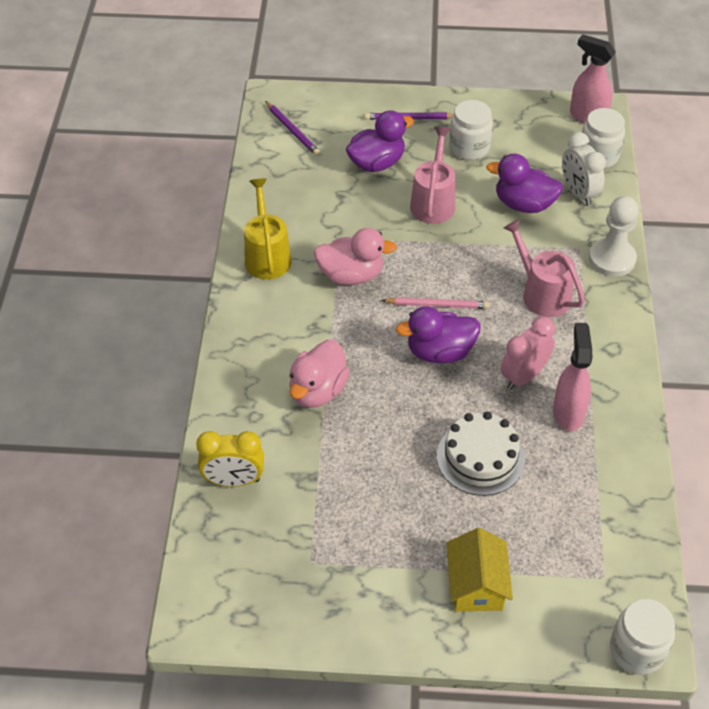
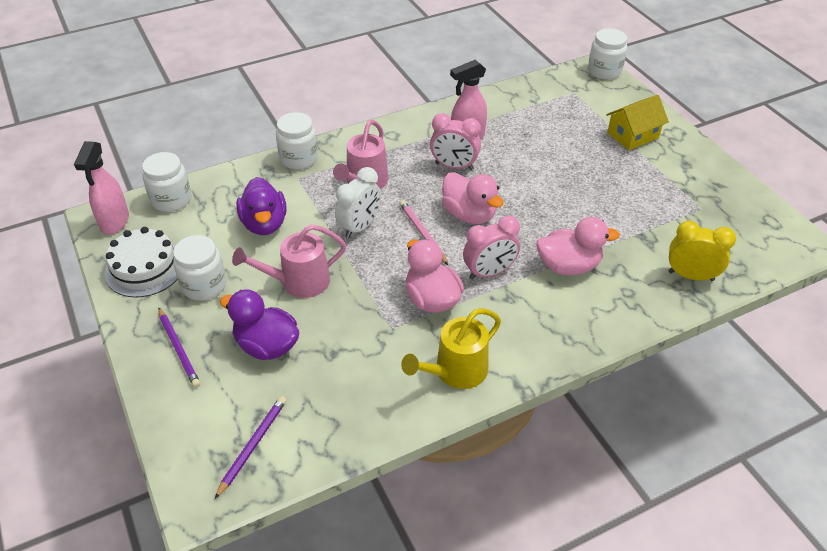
camera: 120 degrees left, 5 degrees down
(233, 480) = (691, 276): yellow clock -> yellow clock turned 45 degrees counterclockwise
(353, 328) = (489, 272): none -> pink clock
(439, 352) = (469, 214): purple duck -> pink duck
(480, 457) = (542, 163): white cake -> white cake (145, 268)
(578, 193) = (229, 197): white clock -> white clock (360, 227)
(612, 259) = (299, 158): white pawn -> white jar

